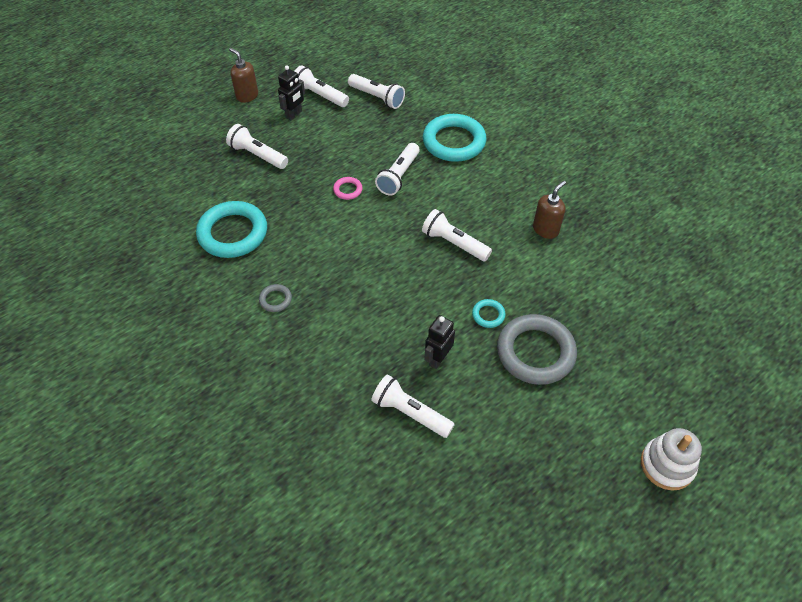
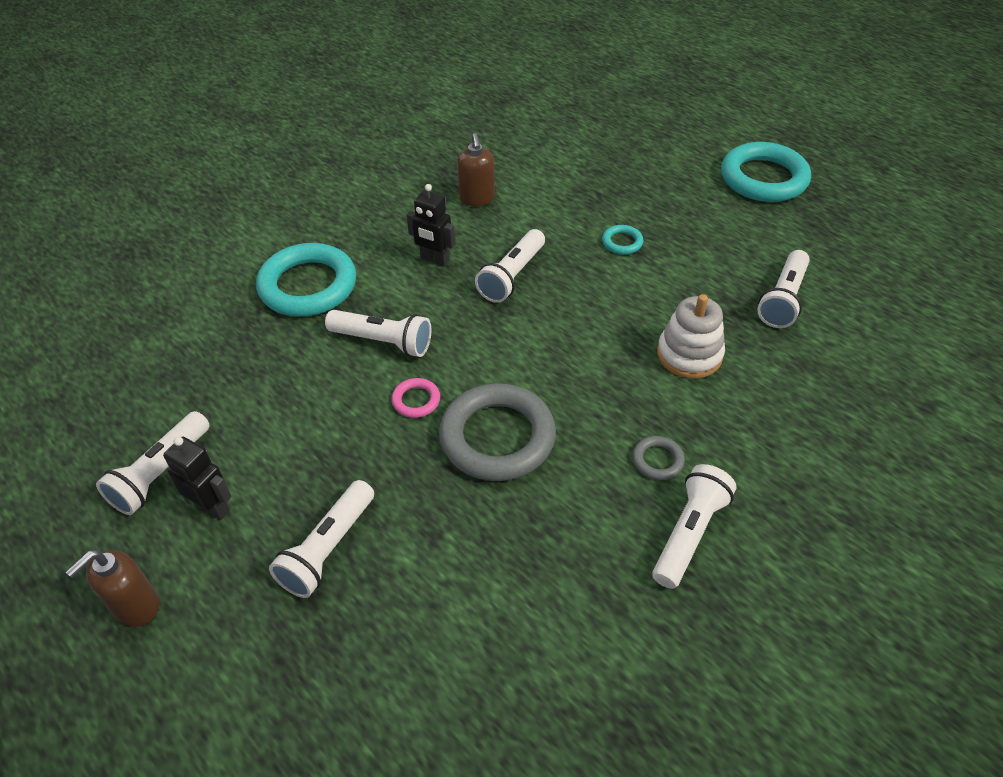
camera: 95 degrees left, 5 degrees down
(233, 233) = (531, 549): turquoise ring -> turquoise ring (763, 178)
(377, 98) = (184, 386): white flashlight -> white flashlight (689, 533)
(438, 359) = (700, 281): black robot -> black robot (434, 259)
(535, 352) = (663, 206): grey ring -> grey ring (497, 437)
(545, 230) = (477, 198): brown soap dispenser -> brown soap dispenser turned 135 degrees counterclockwise
(667, 465) = (759, 129): white stacking toy -> white stacking toy (689, 354)

